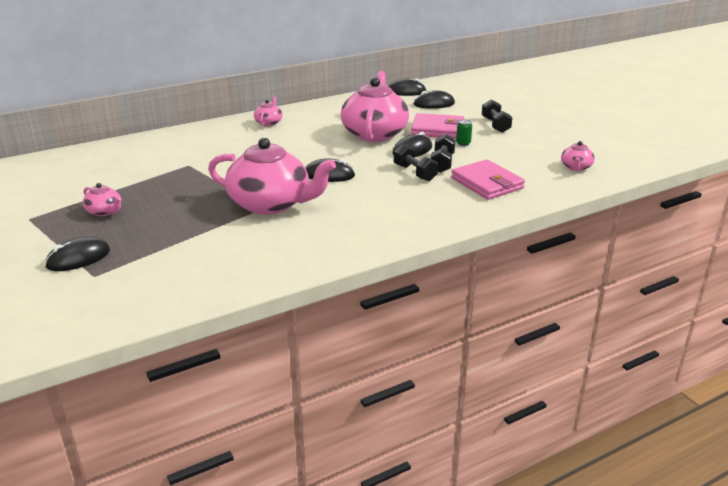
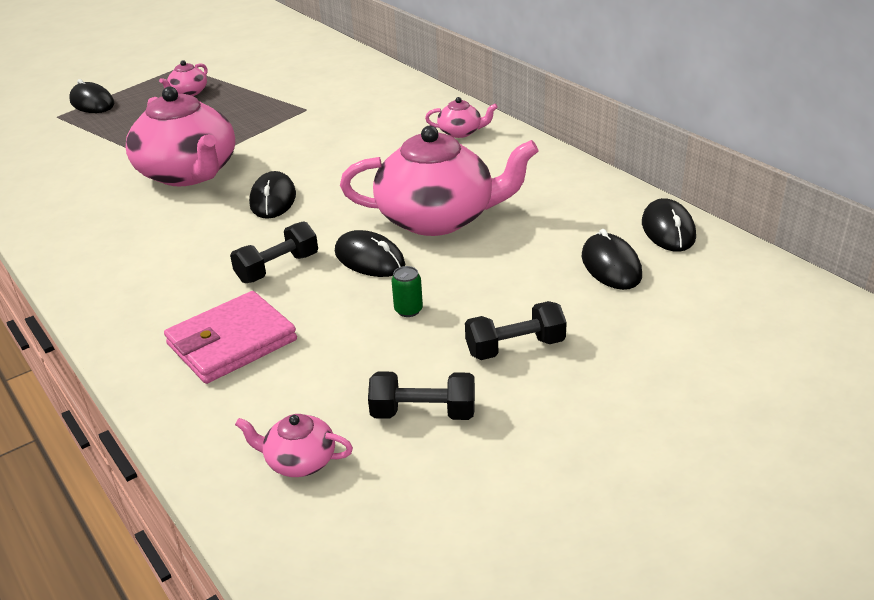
camera: 85 degrees right, 5 degrees up
(271, 204) = (189, 173): pink teapot -> pink teapot turned 45 degrees counterclockwise
(438, 130) = (471, 278): pink wallet -> none
(442, 163) = (316, 292): black dumbbell -> black dumbbell (423, 413)

